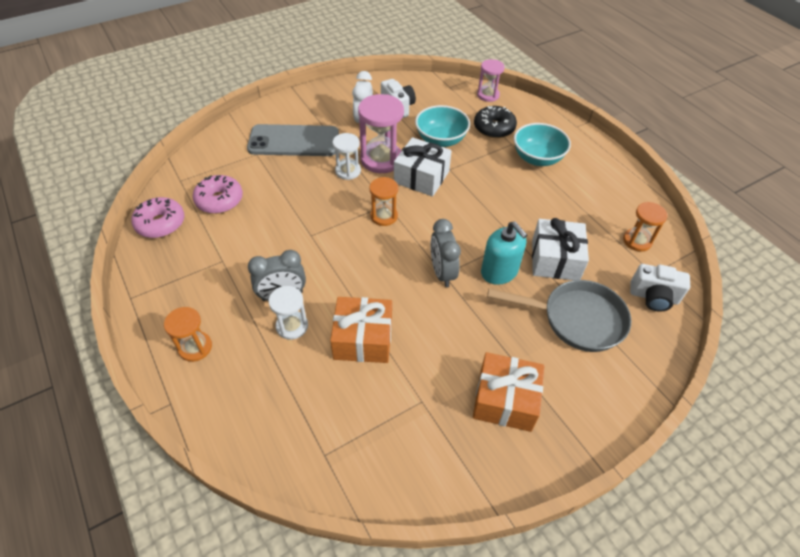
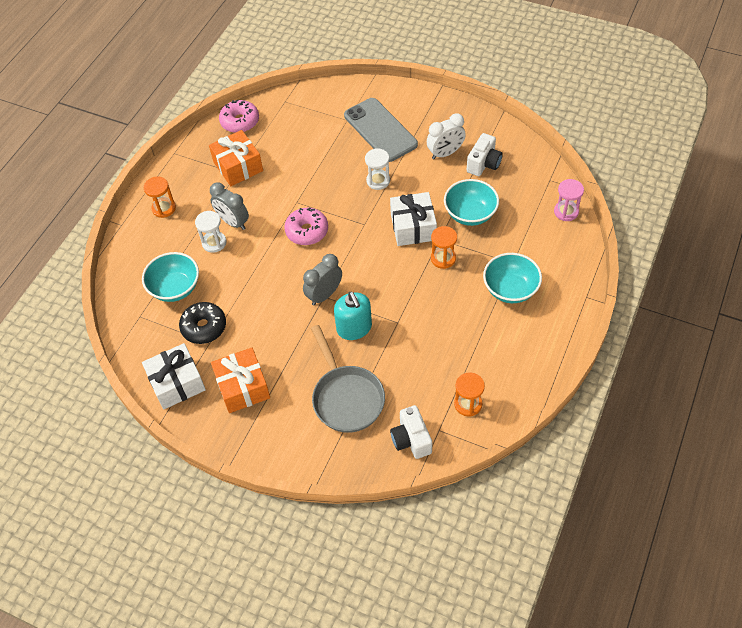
camera: 60 degrees right, 5 degrees up
(219, 200) = (285, 134): pink donut -> pink donut (307, 231)
(318, 395) = (175, 288): none -> turquoise bowl
(363, 339) = (232, 285): orange gift -> orange gift (238, 166)
(381, 159) = (410, 192): pink hourglass -> none
(384, 216) = (350, 230): orange hourglass -> orange hourglass (443, 258)
(494, 128) = (522, 240): black donut -> black donut (204, 327)
(499, 271) = (354, 328): turquoise soap dispenser -> turquoise soap dispenser turned 45 degrees counterclockwise
(555, 259) = (397, 357): white gift -> white gift (177, 383)

